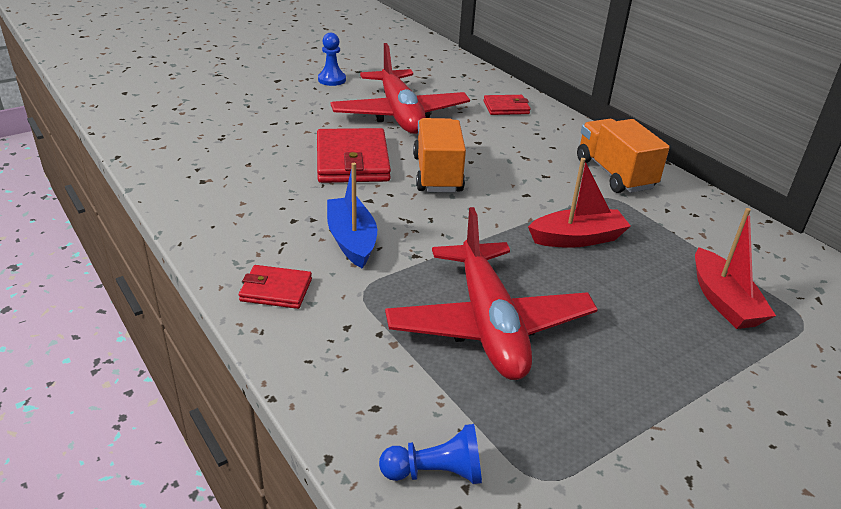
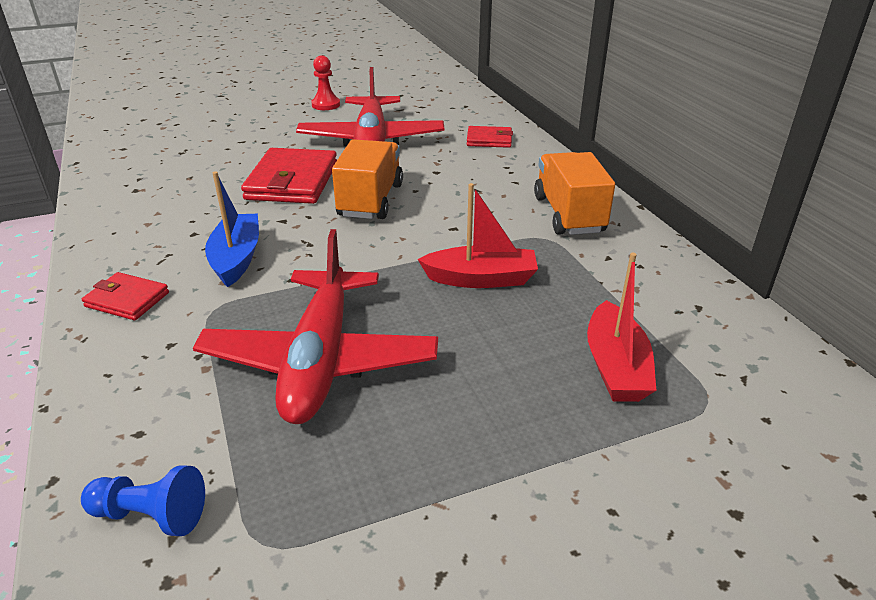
camera: 15 degrees right, 0 degrees up
(332, 80) = (326, 105): blue pawn -> red pawn

